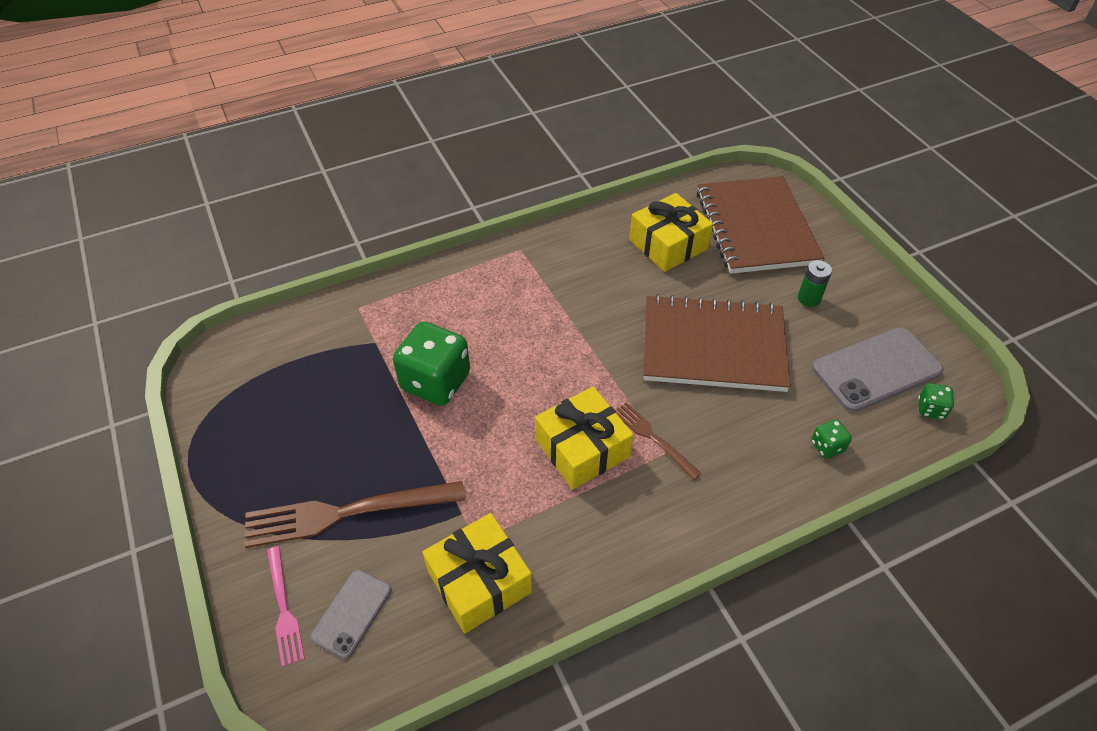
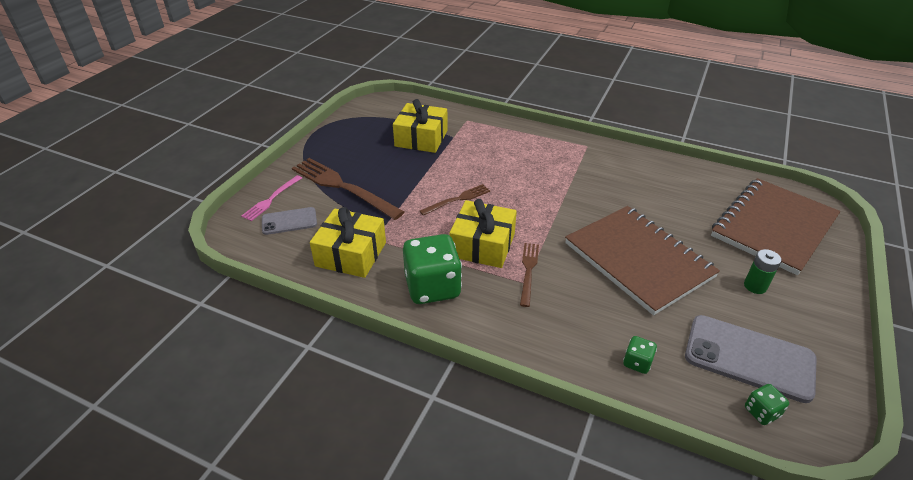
camera: 50 degrees right, 10 degrees down
(435, 381) = (456, 169): green dice -> green dice (432, 287)
(489, 417) = (457, 199): none -> brown fork
(668, 244) = (688, 197): yellow gift -> yellow gift (421, 138)

